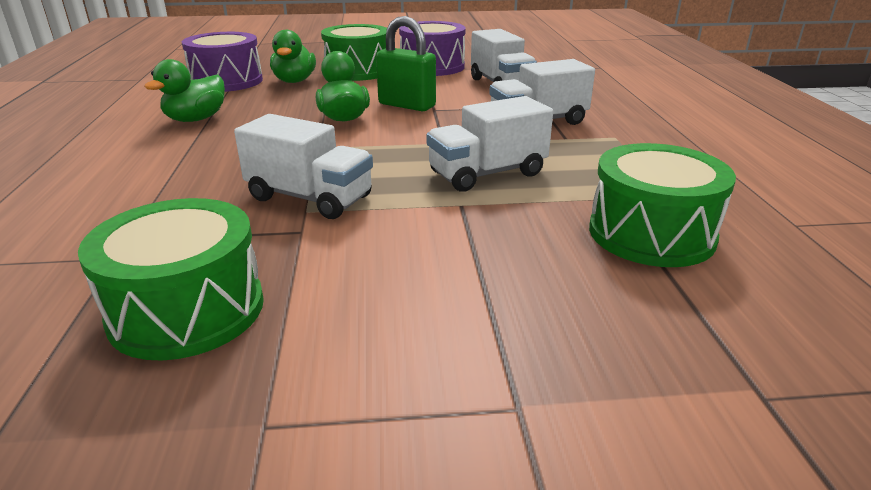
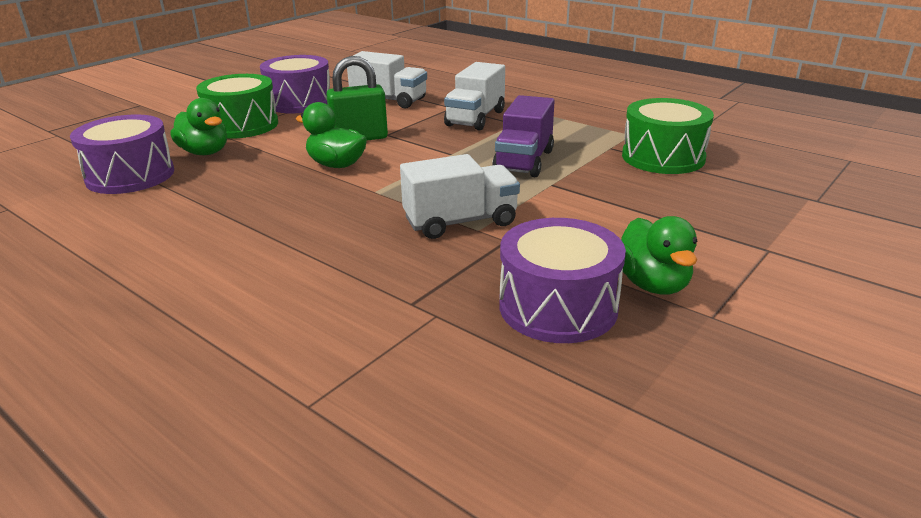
camera: 45 degrees left, 0 degrees up
(187, 310) = (558, 306): green drum -> purple drum
(196, 119) = (204, 215): green duck -> green duck (652, 284)
(487, 174) = (524, 161): white truck -> purple truck

